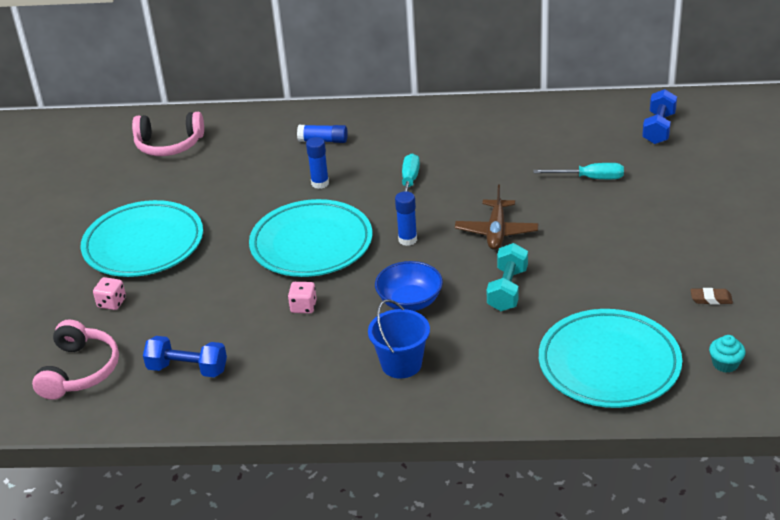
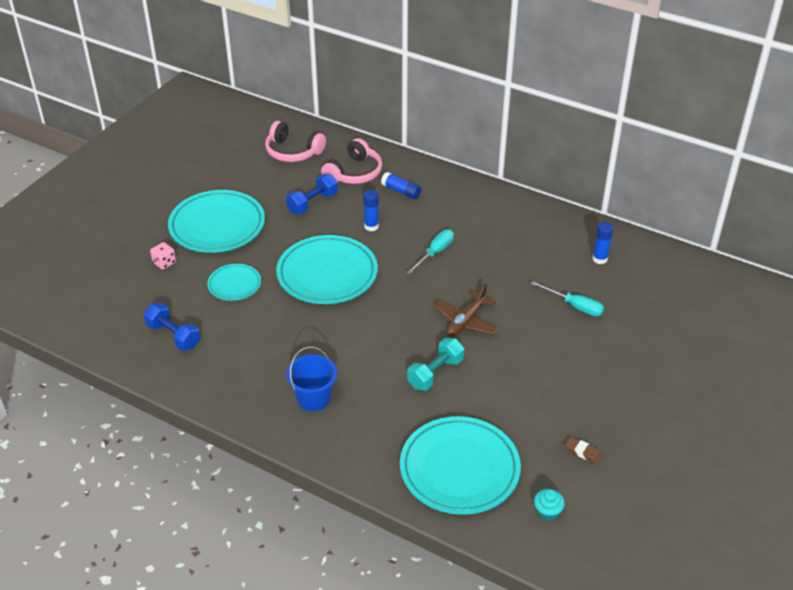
camera: 25 degrees right, 5 degrees up
(79, 371) = (107, 306): pink headphones -> pink headphones (354, 173)
(215, 293) = (234, 284): none -> turquoise plate
(303, 307) = (283, 322): pink dice -> none
(407, 240) = (396, 300): blue glue stick -> blue glue stick (599, 259)
(410, 301) = (358, 351): blue bowl -> none
(658, 128) = (667, 285): blue dumbbell -> blue dumbbell (312, 203)

